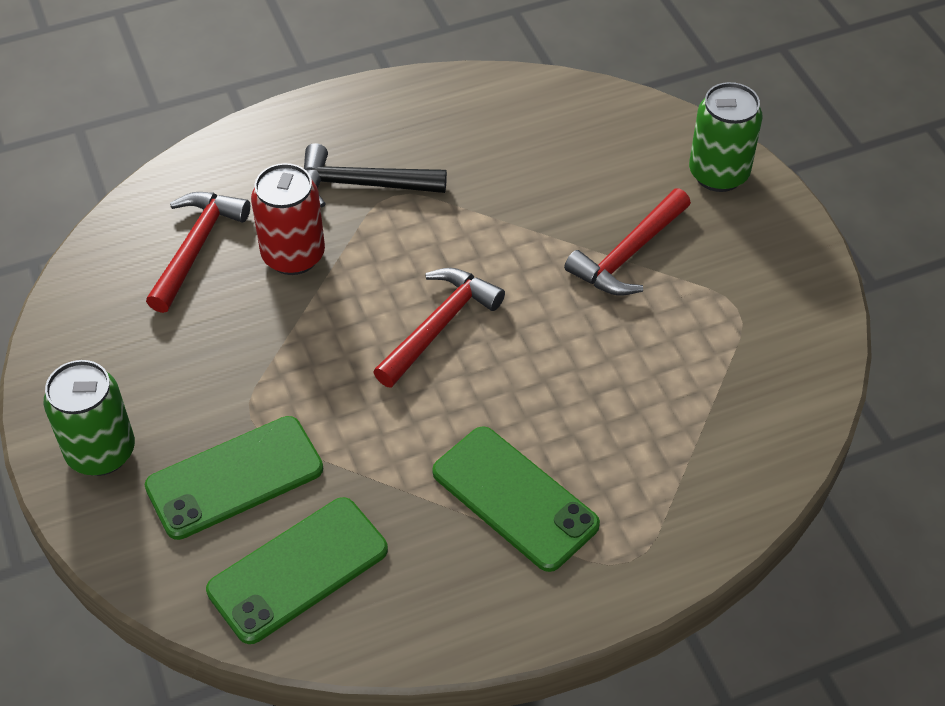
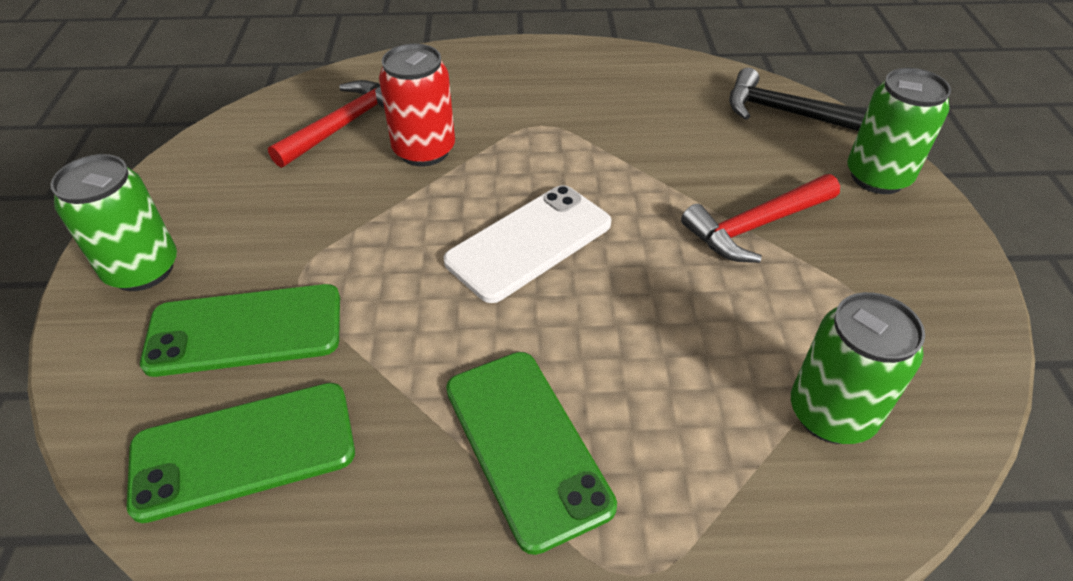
camera: 20 degrees right, 5 degrees down
(362, 184) = (517, 111): black hammer -> black hammer (786, 113)
(439, 326) = (529, 242): red hammer -> white phone
(730, 405) = (831, 414): none -> green can

